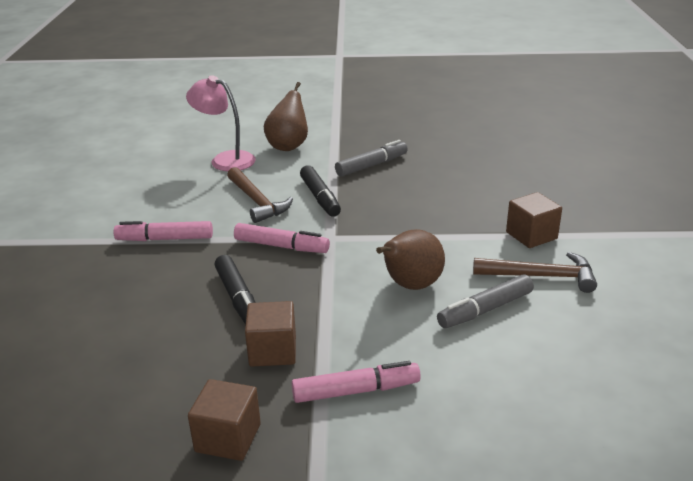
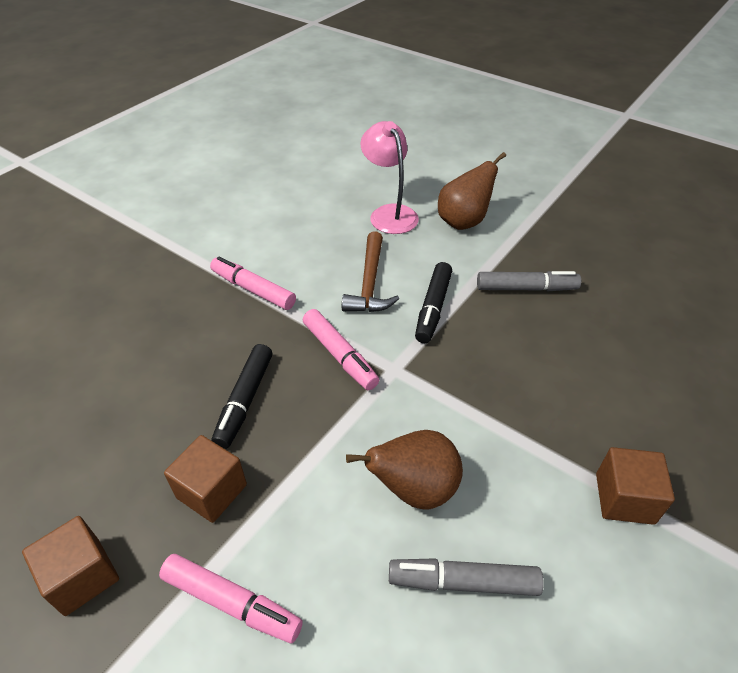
camera: 35 degrees right, 15 degrees up
(541, 276) = (578, 574): brown hammer -> none

